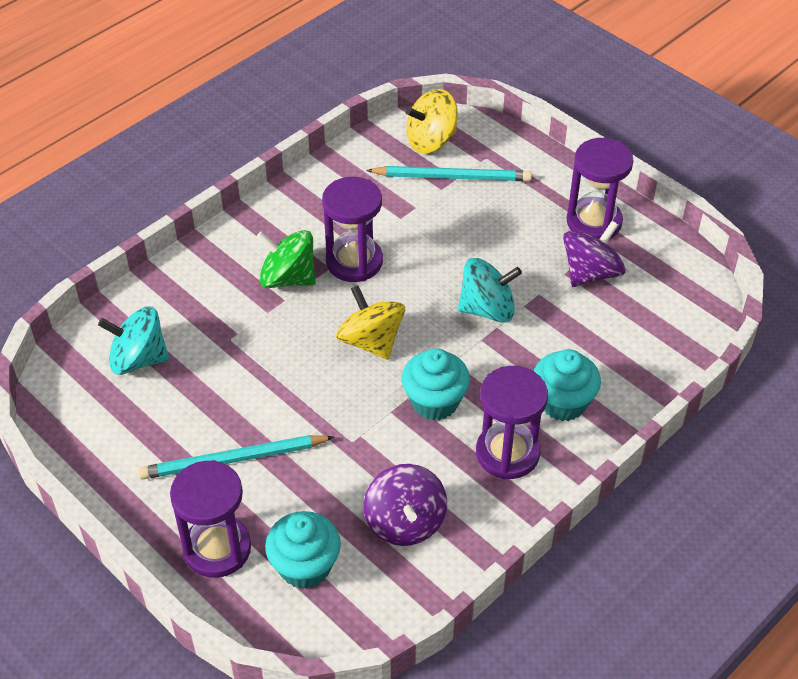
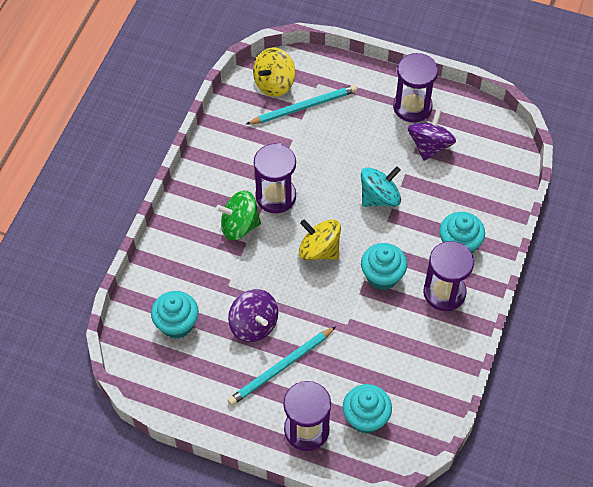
camera: 25 degrees left, 10 degrees up
(138, 359) = (177, 324): turquoise spinning top -> turquoise cupcake
(405, 522) = (408, 364): purple spinning top -> purple spinning top (254, 325)

